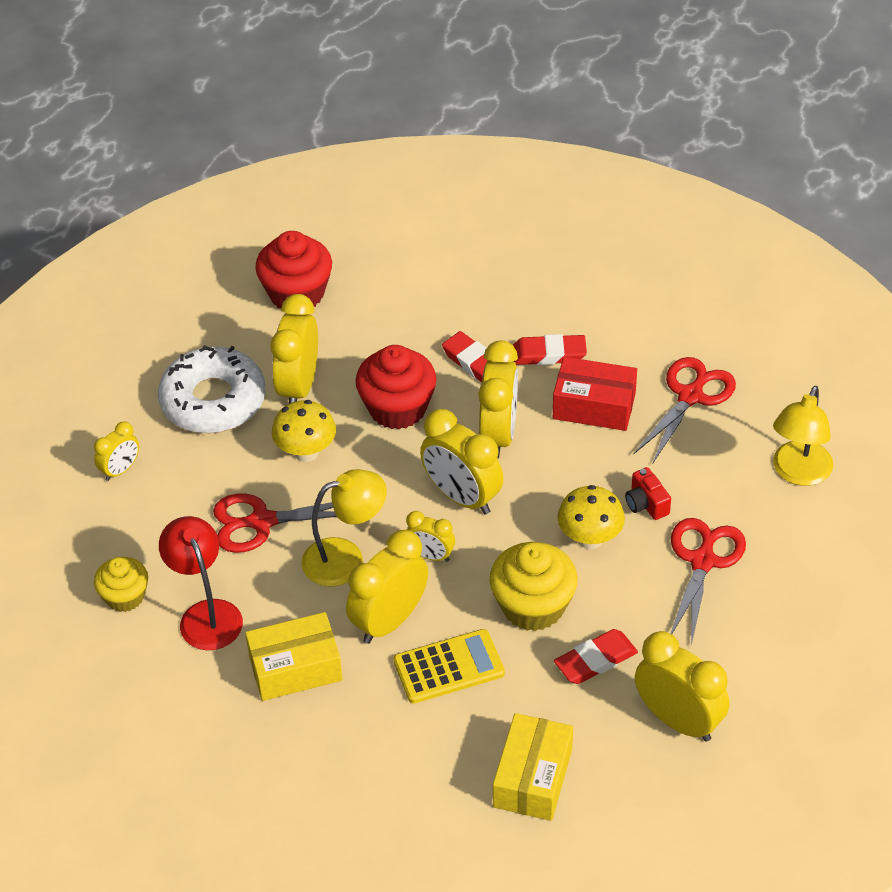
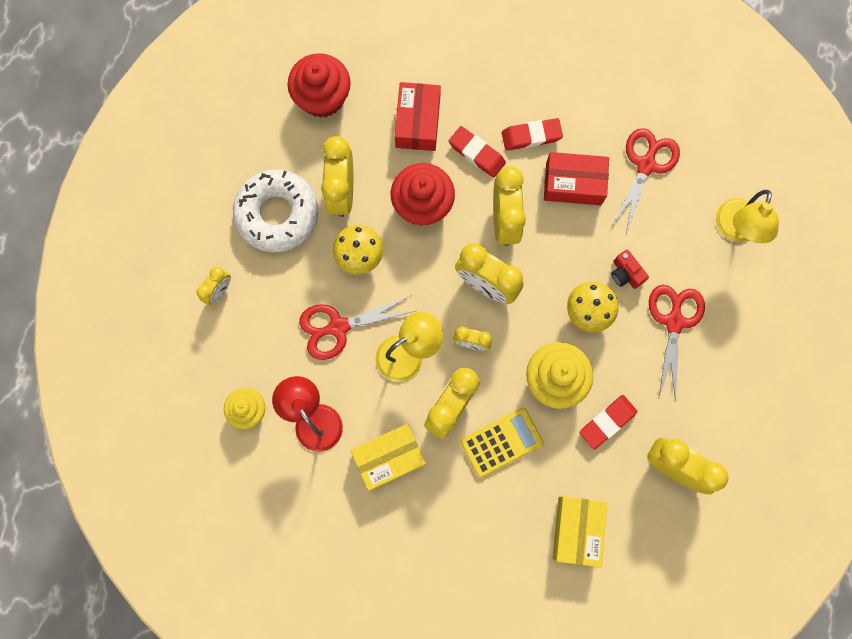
camera: 10 degrees left, 30 degrees up
(409, 328) = (417, 122): none -> red box

